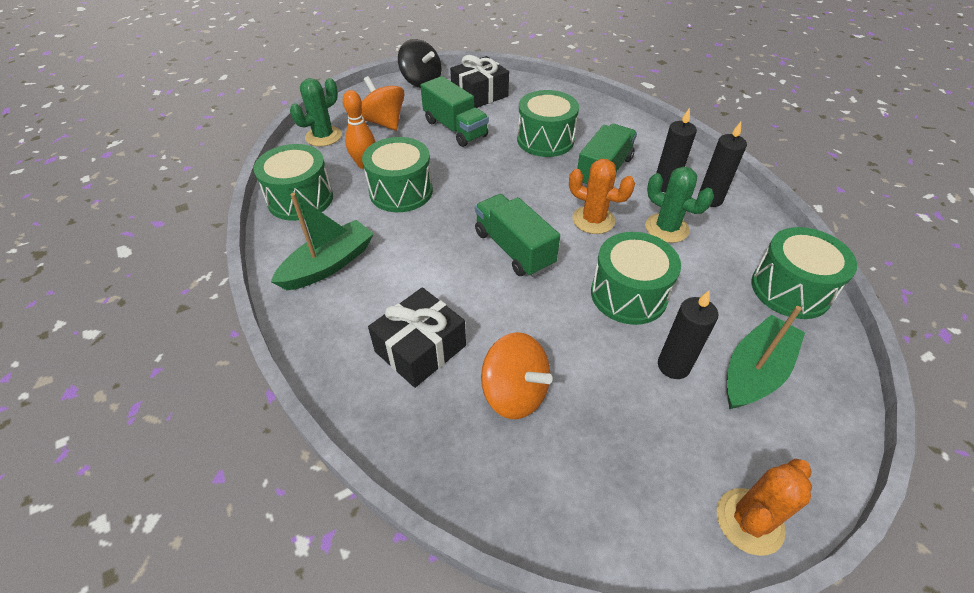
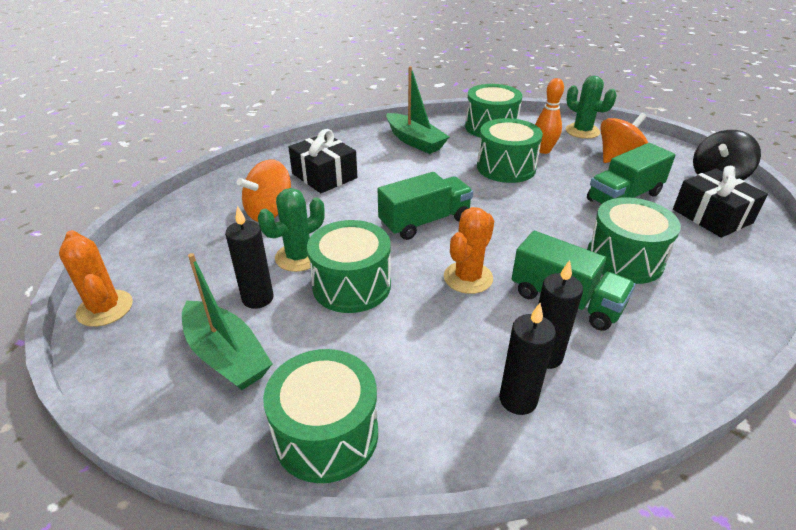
camera: 95 degrees right, 10 degrees down
(666, 228) = (453, 337): green cactus -> green cactus (298, 257)

